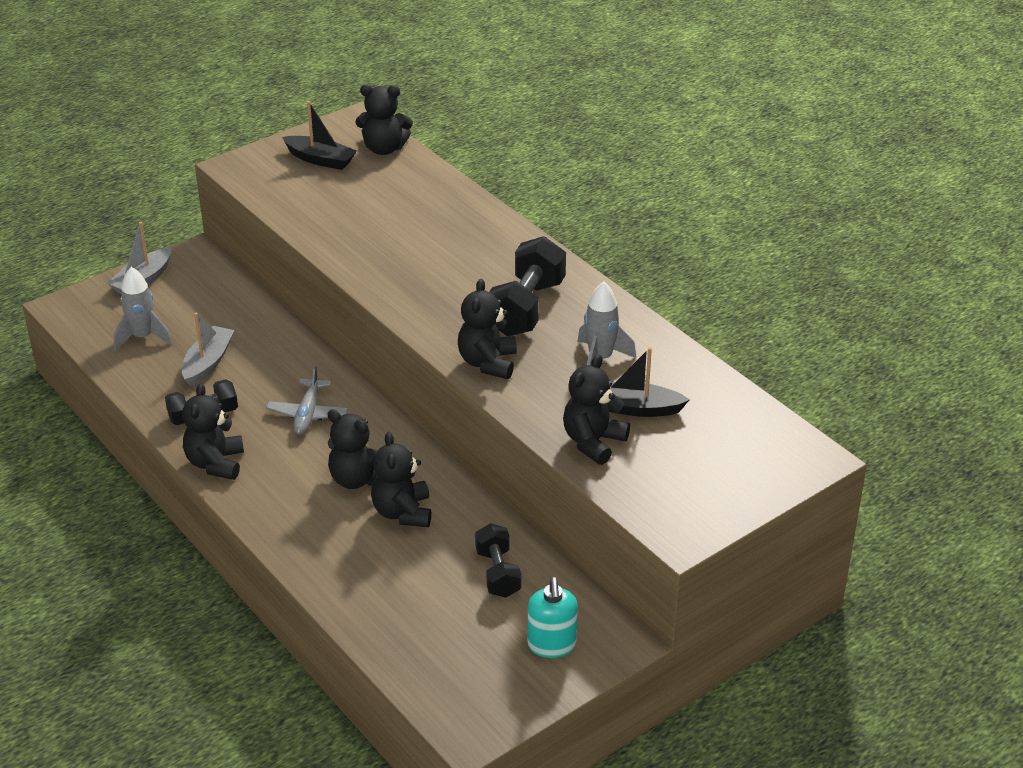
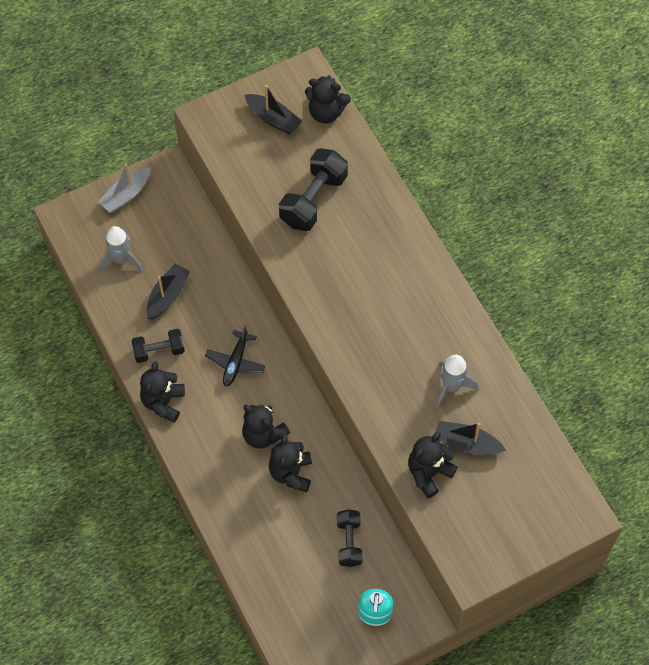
camera: 10 degrees right, 25 degrees up
(208, 363) = (167, 295): grey boat -> black boat
(308, 414) = (235, 362): grey plane -> black plane
(488, 363) = (367, 378): black teddy bear -> none
(526, 308) = (406, 322): black dumbbell -> black dumbbell (313, 200)

